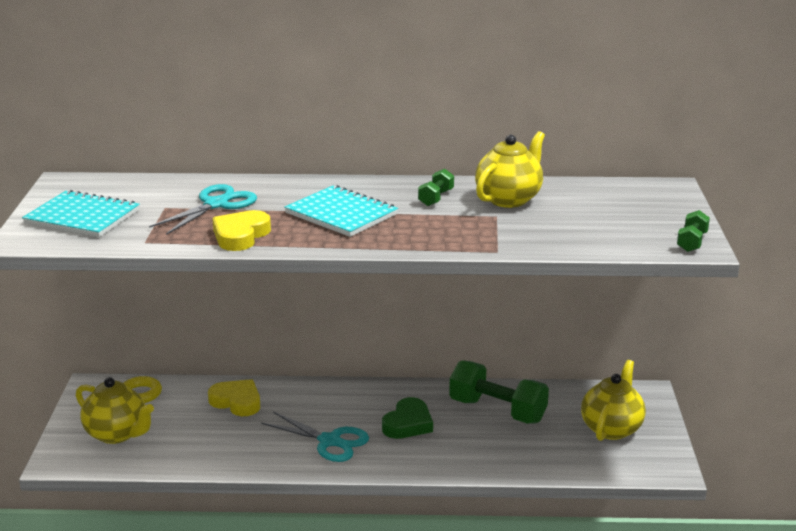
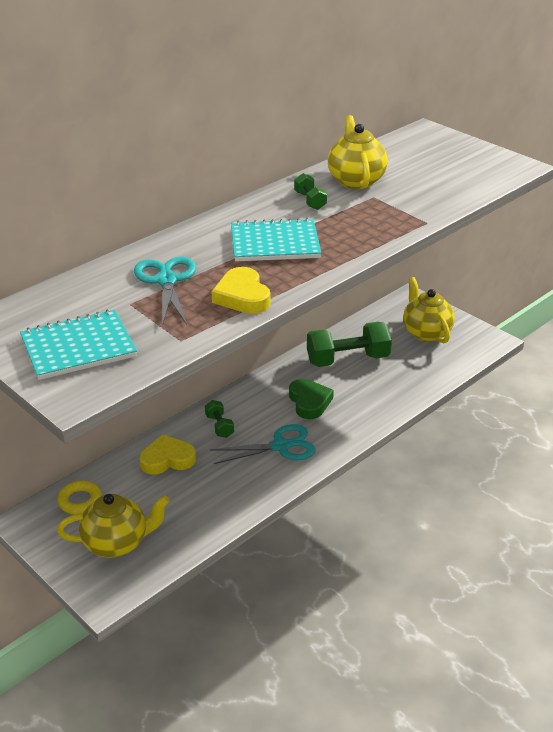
camera: 45 degrees left, 10 degrees up
(692, 242) = (510, 164): green dumbbell -> green dumbbell (219, 426)

